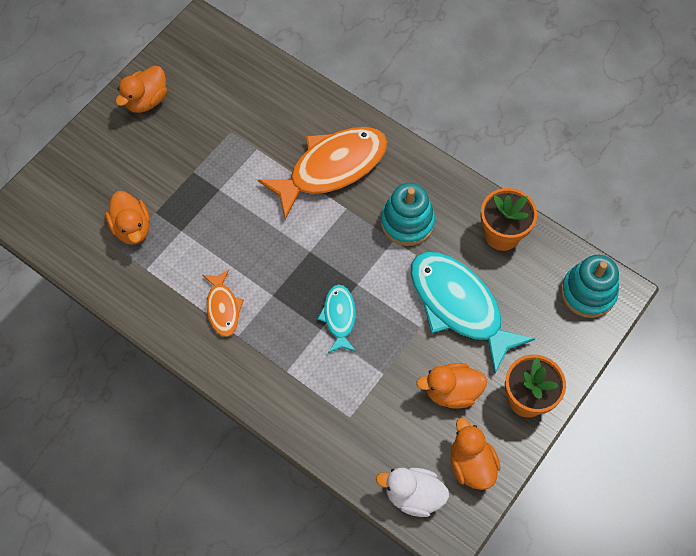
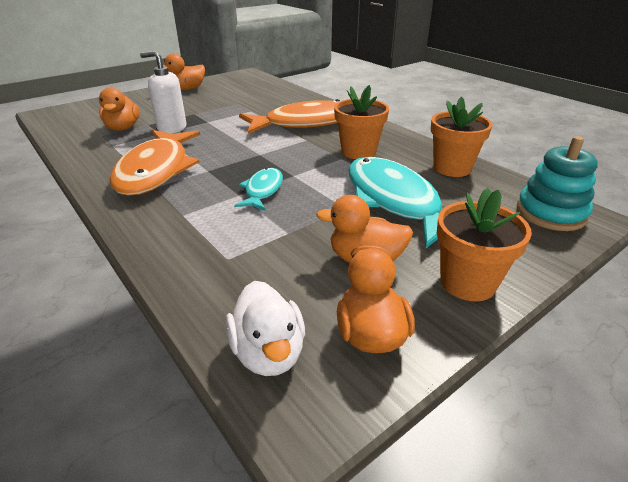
camera: 15 degrees right, 30 degrees down
(188, 216) = (172, 128): none -> white soap dispenser
(223, 308) = (156, 171): orange fish -> orange fish, size x1.98
(407, 222) = (358, 152): turquoise stacking toy -> orange flower pot
(413, 495) = (268, 352): white duck -> white duck turned 135 degrees counterclockwise

